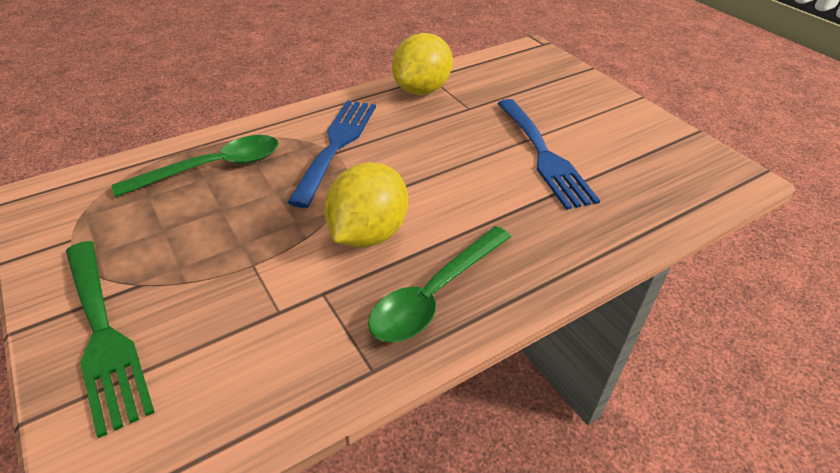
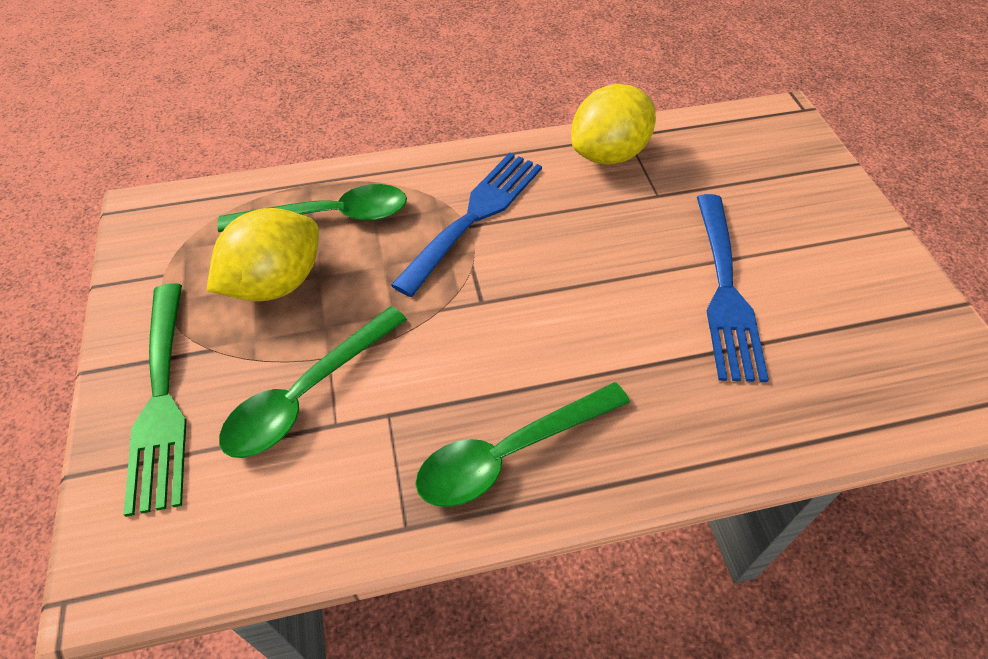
camera: 20 degrees right, 10 degrees up
(244, 296) = (307, 394): none -> green spoon
(368, 233) = (466, 350): yellow lemon -> yellow lemon (276, 283)

